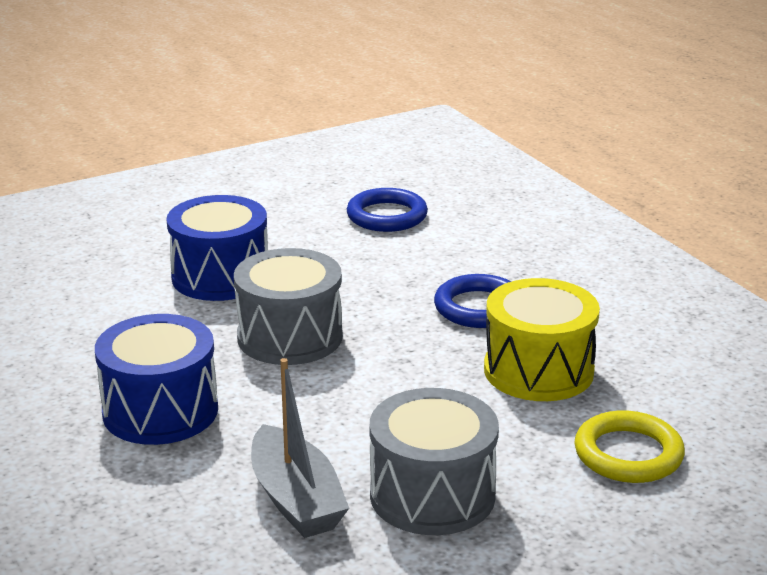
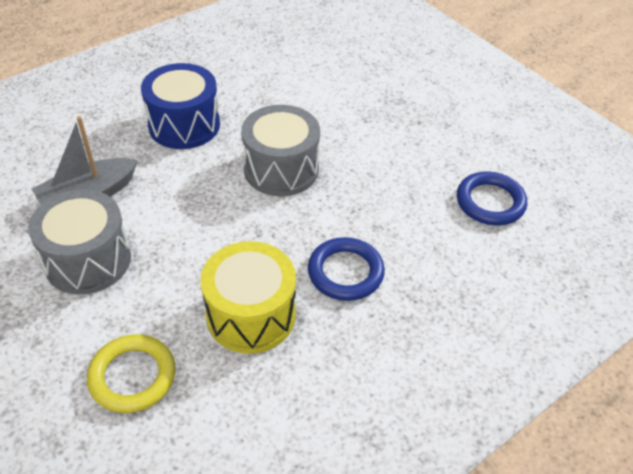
camera: 80 degrees right, 20 degrees up
(220, 276) = (358, 124): blue drum -> none

